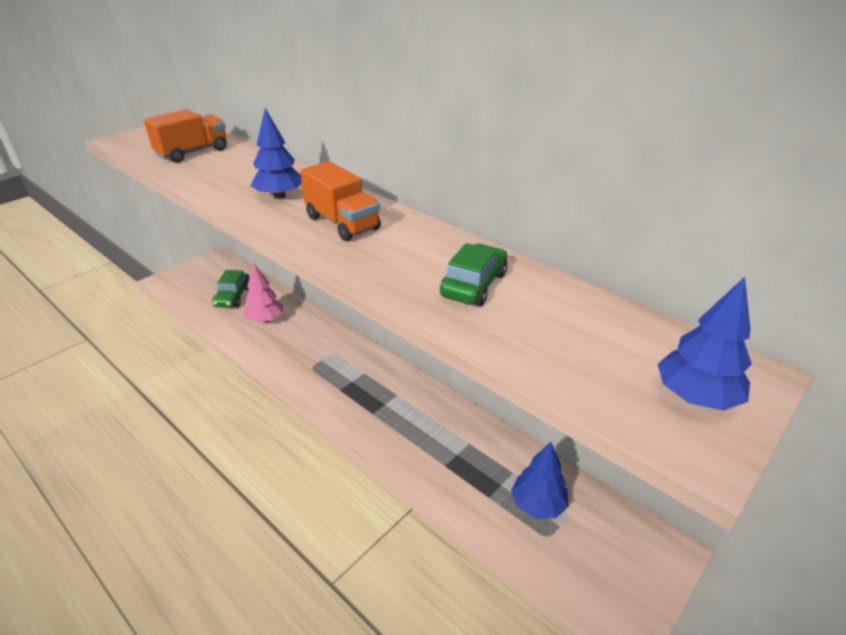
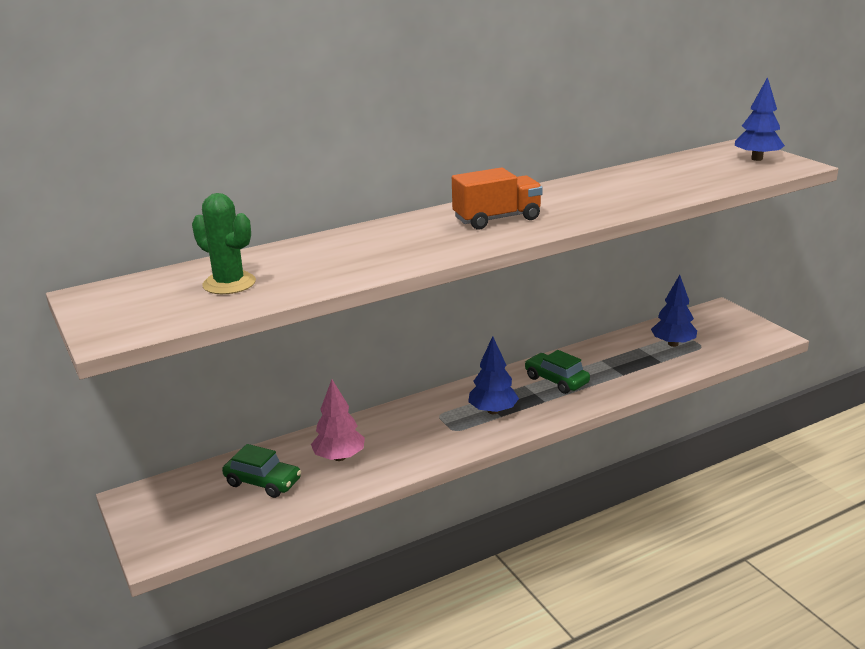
camera: 70 degrees left, 10 degrees down
(193, 152) = (229, 283): orange truck -> green cactus
(279, 196) = (415, 241): blue tree -> blue tree (493, 411)
(474, 285) = (625, 188): green car -> green car (556, 380)

